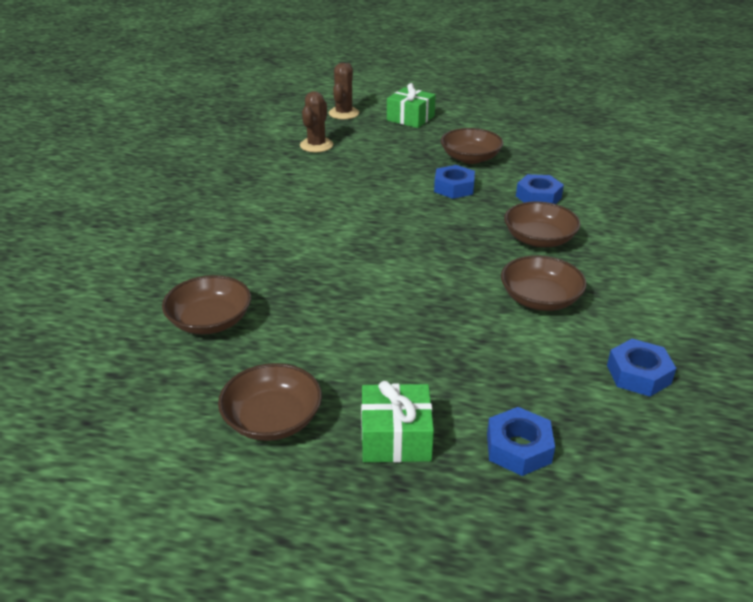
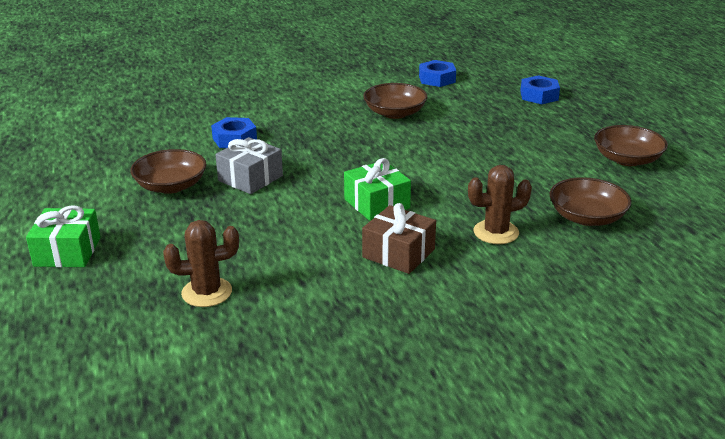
camera: 120 degrees left, 5 degrees down
(277, 213) = (398, 253): none -> brown gift
(344, 113) = (75, 310): brown cactus -> brown cactus (496, 232)
(396, 437) = (581, 124): green gift -> green gift (377, 204)
(454, 188) = (250, 178): blue nut -> grey gift
(539, 239) = (311, 127): brown bowl -> none

